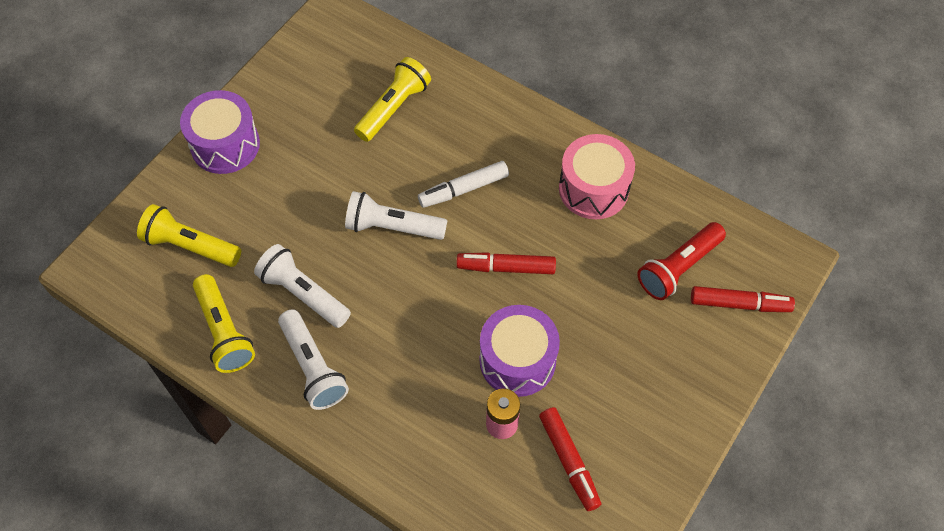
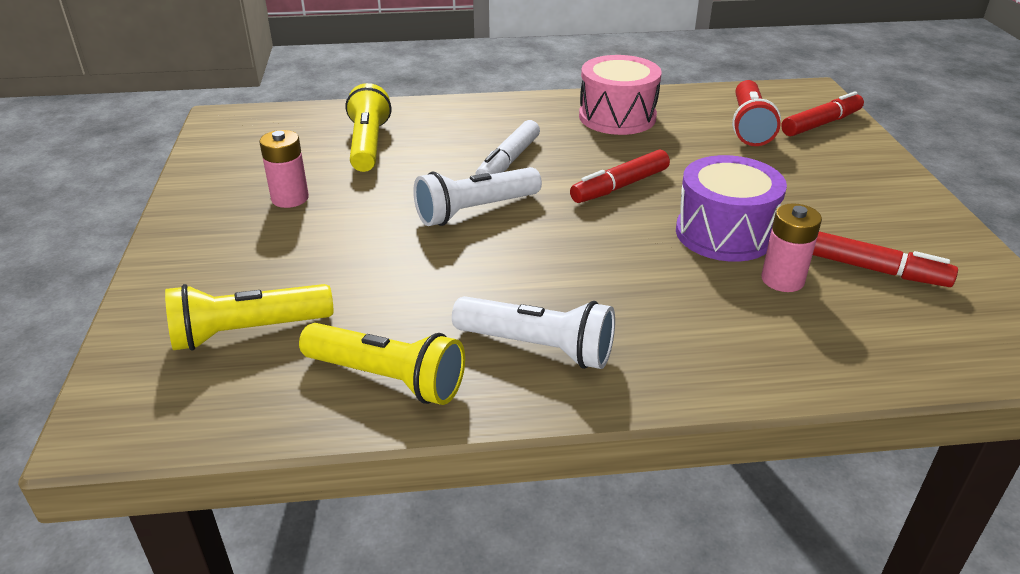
camera: 40 degrees left, 25 degrees down
(225, 145) = (200, 238): purple drum -> none
(300, 137) = (290, 198): none -> pink battery
(303, 294) = (445, 298): white flashlight -> none

